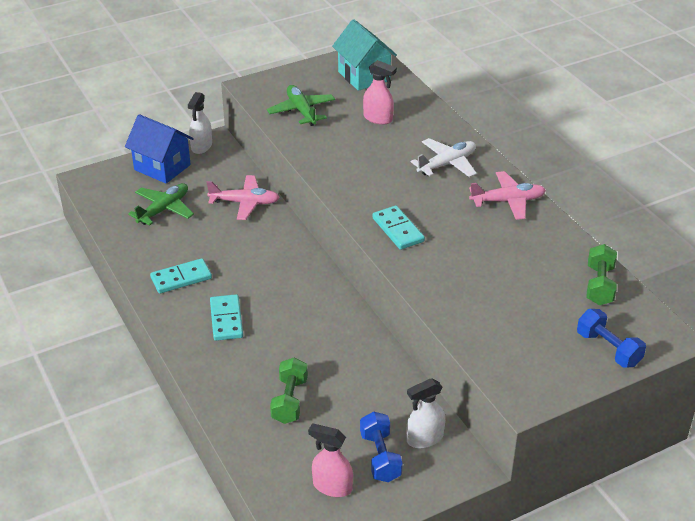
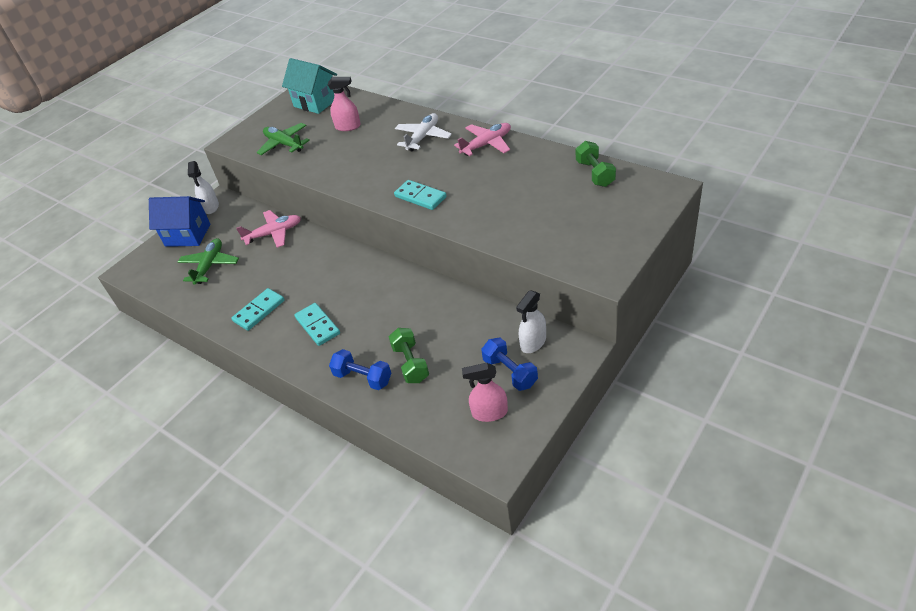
camera: 20 degrees left, 5 degrees up
(608, 349) = (635, 213): blue dumbbell -> blue dumbbell (363, 378)

